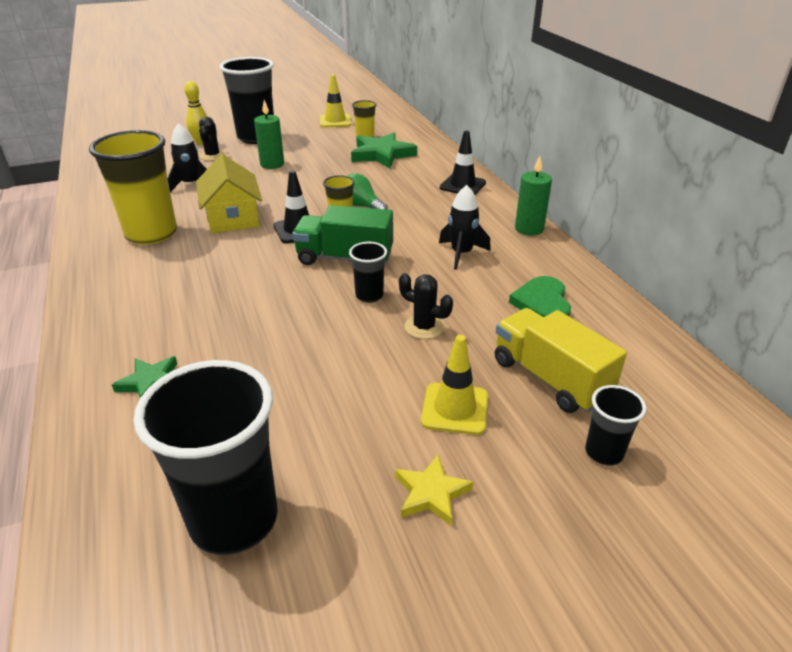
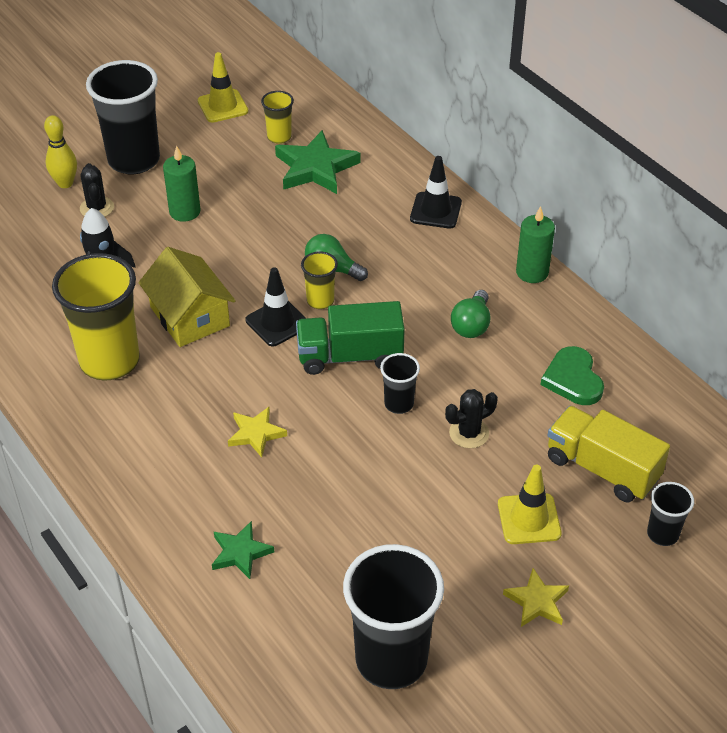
camera: 15 degrees left, 10 degrees up
(231, 296) = (256, 433): none -> yellow star
(424, 327) = (469, 433): black cactus -> black cactus turned 45 degrees counterclockwise
(461, 254) = (471, 325): black rocket -> green light bulb

